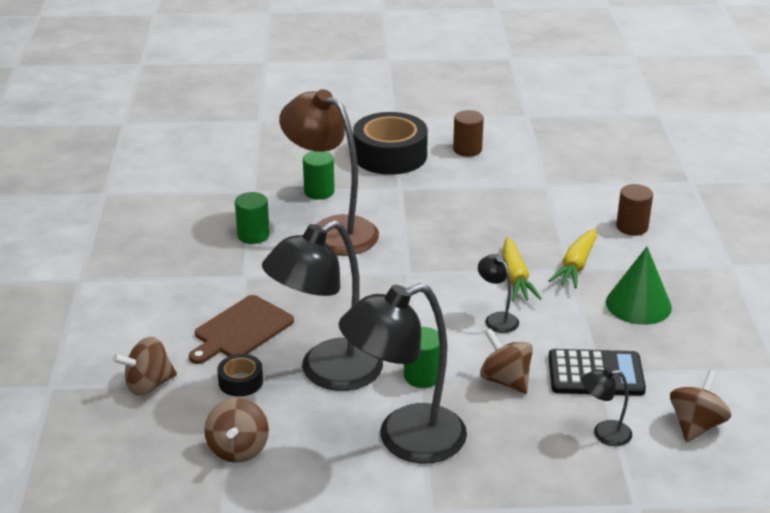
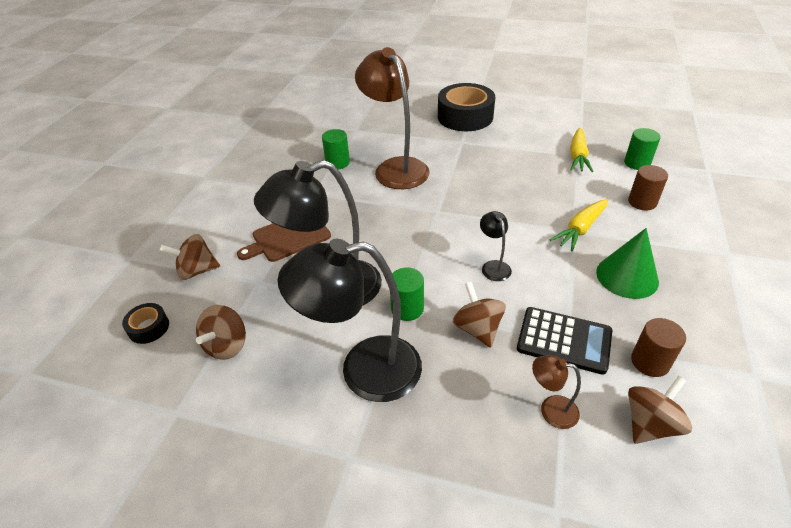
camera: 20 degrees right, 10 degrees up
(241, 381) = (263, 282): black tape -> black tape (149, 328)
(319, 192) = (401, 137): green cylinder -> green cylinder (637, 163)
(467, 150) = (525, 119): brown cylinder -> brown cylinder (650, 362)
(515, 278) = (523, 231): yellow carrot -> yellow carrot (577, 156)
(604, 433) = (551, 410): black lamp -> brown lamp

